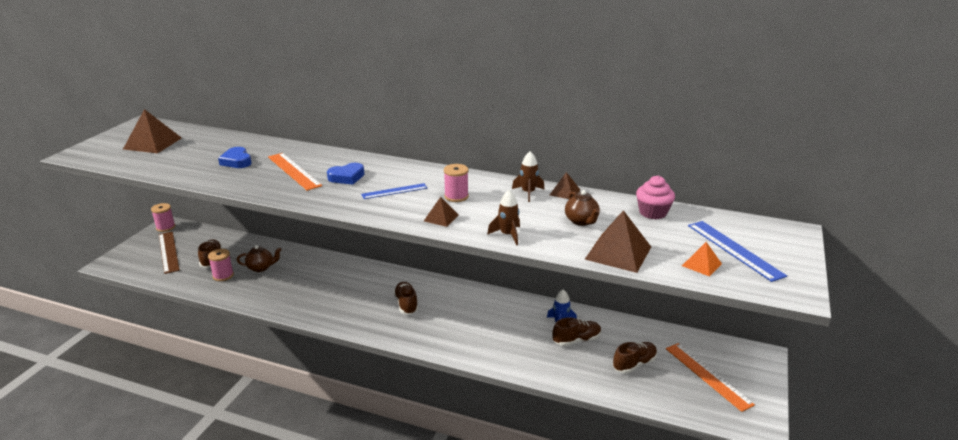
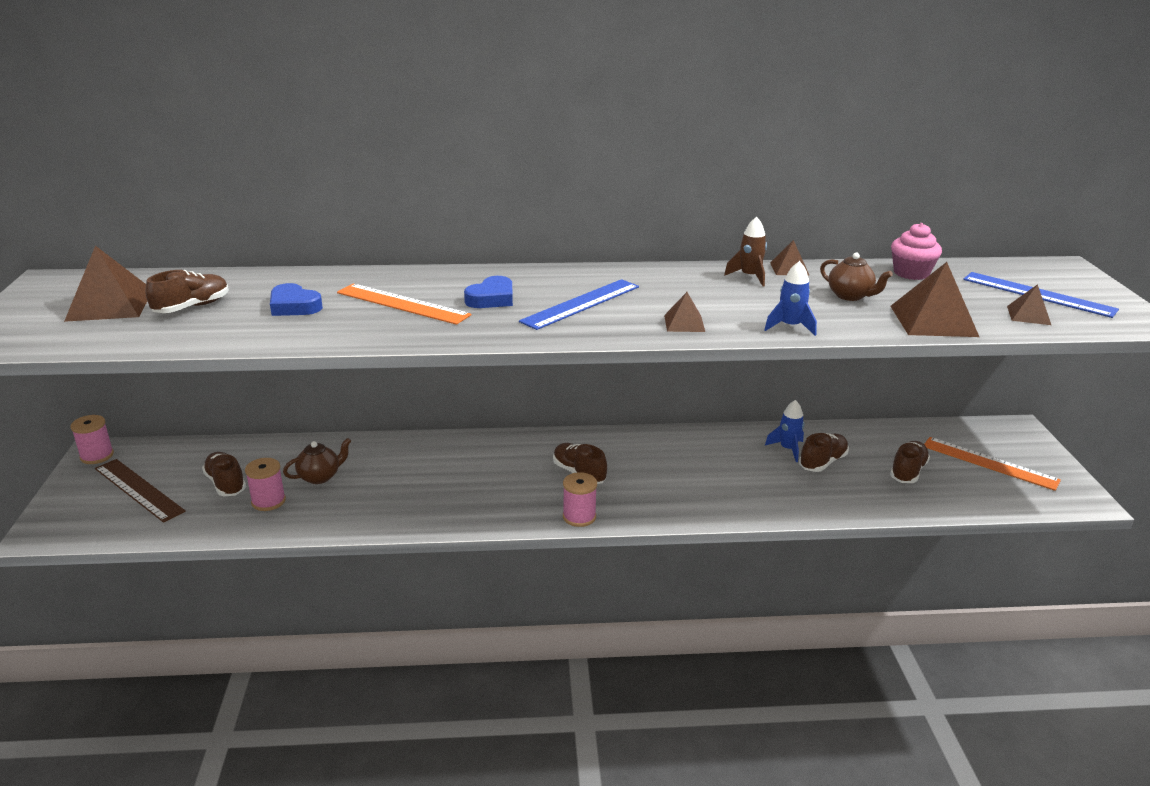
camera: 25 degrees left, 0 degrees up
(188, 152) = (192, 307): none -> brown shoe
(394, 191) = (581, 304): blue ruler -> blue ruler, size x1.54
(456, 196) = (669, 296): pink spool -> pink spool (579, 517)
(507, 235) = (790, 327): brown rocket -> blue rocket
(701, 264) = (1028, 315): orange pyramid -> brown pyramid

